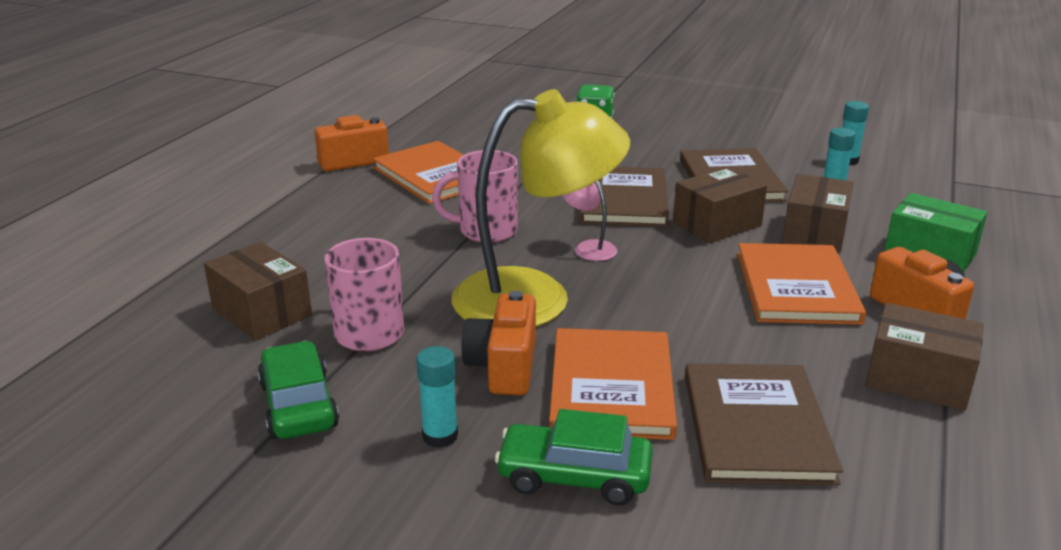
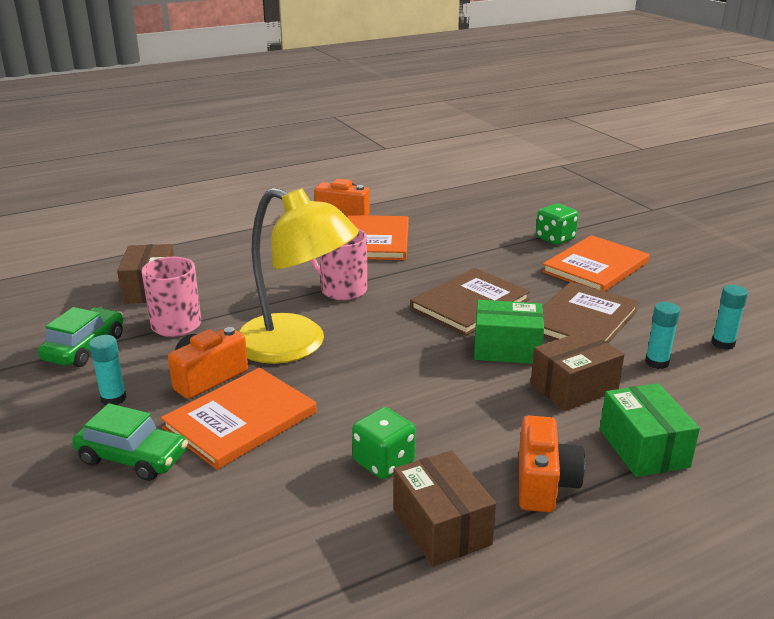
camera: 40 degrees right, 0 degrees up
(574, 477) = (133, 458): green car -> green car turned 150 degrees clockwise
(589, 248) = (385, 327): pink lamp -> none
(717, 224) = (506, 349): brown box -> green box
(756, 427) = (275, 491): brown book -> none
(792, 356) = (384, 462): none -> green dice
(796, 287) = (478, 419): orange book -> orange book (595, 267)

